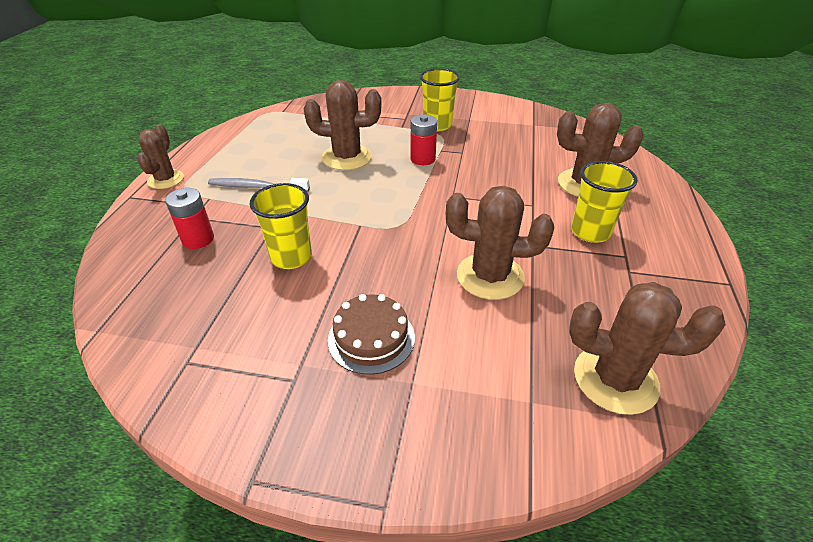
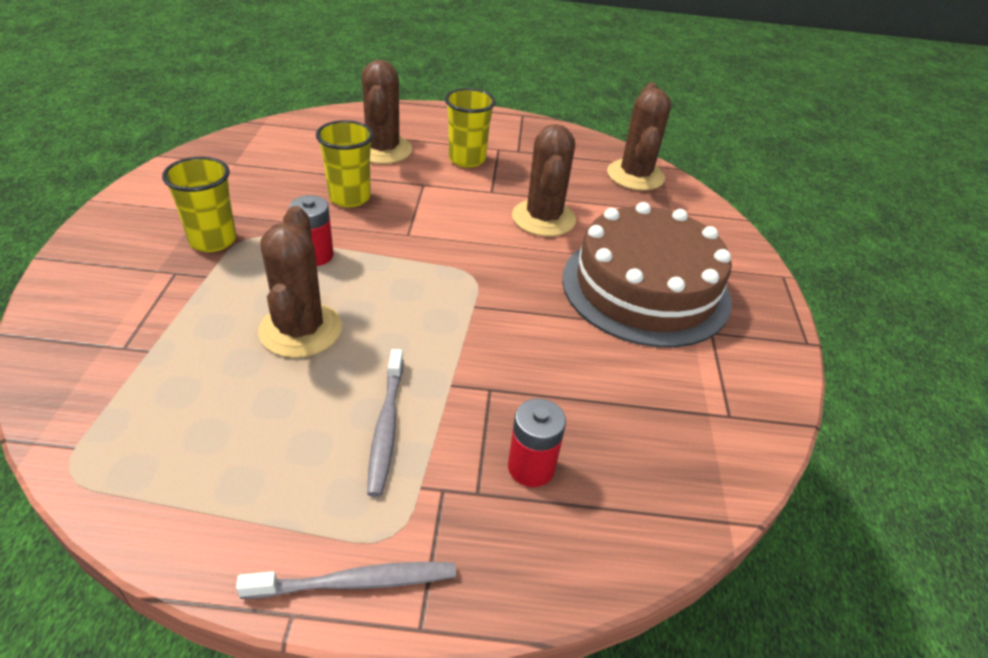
camera: 100 degrees left, 0 degrees up
(166, 179) = (356, 582): brown cactus -> grey toothbrush
(291, 257) = (548, 359): yellow cup -> yellow cup (349, 198)
(371, 338) = (645, 288): brown cake -> brown cake, size x2.06

